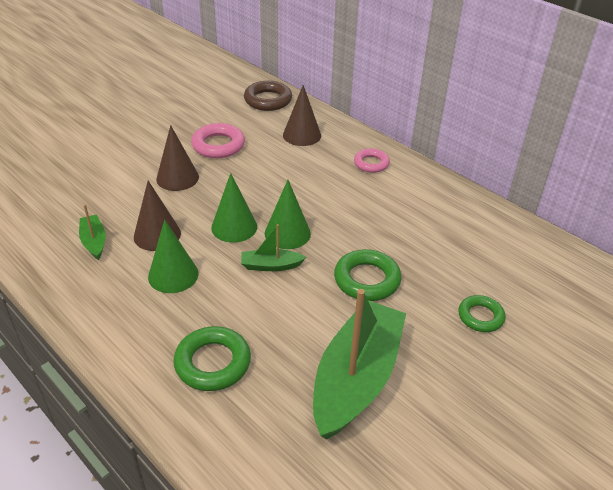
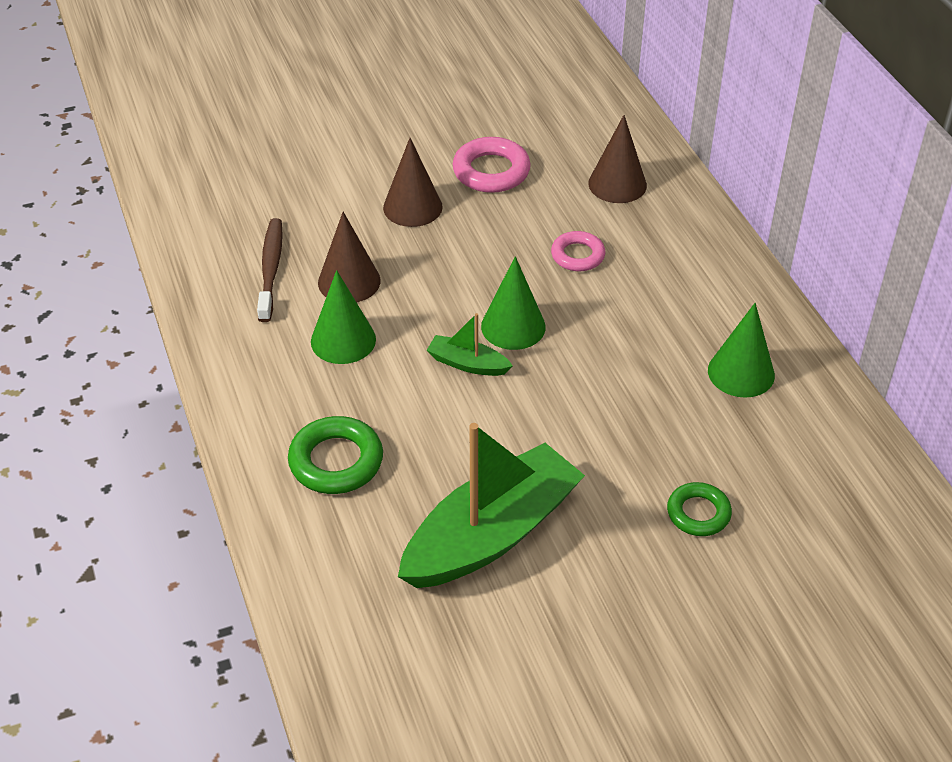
camera: 25 degrees right, 5 degrees up
(94, 241) = (271, 269): green boat -> brown toothbrush
(234, 227) = (449, 298): green cone -> green cone (741, 372)
(268, 100) = (600, 114): brown ring -> none
(367, 280) = (579, 419): green ring -> none
(371, 163) = (691, 255): pink ring -> pink ring (577, 255)

